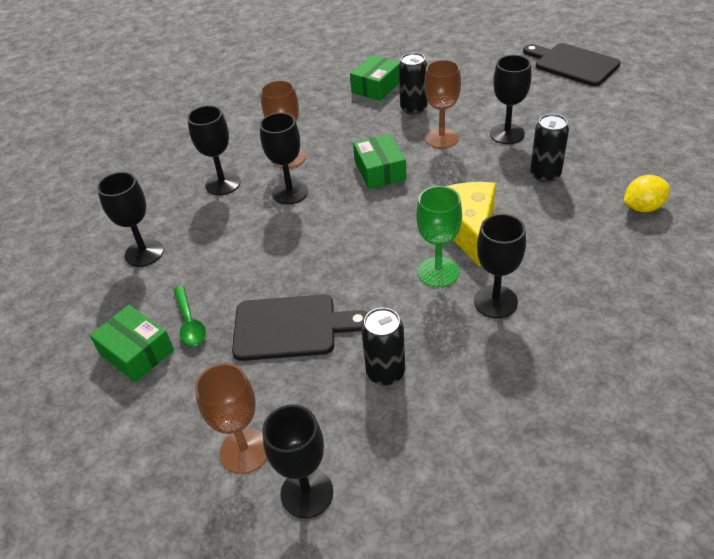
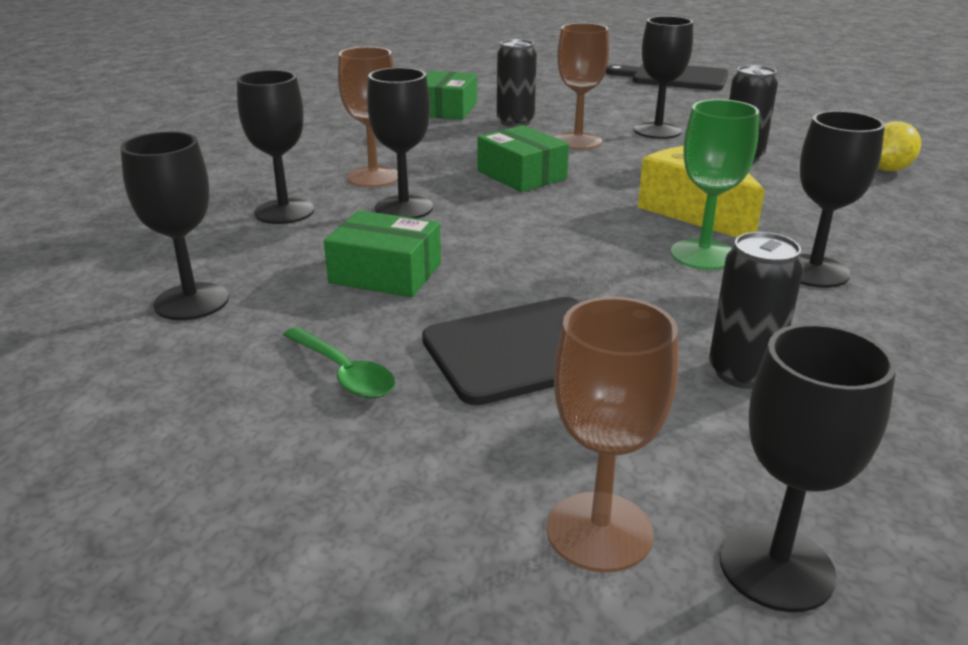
camera: 25 degrees left, 15 degrees down
(136, 352) = (262, 431): green box -> green box (385, 273)

